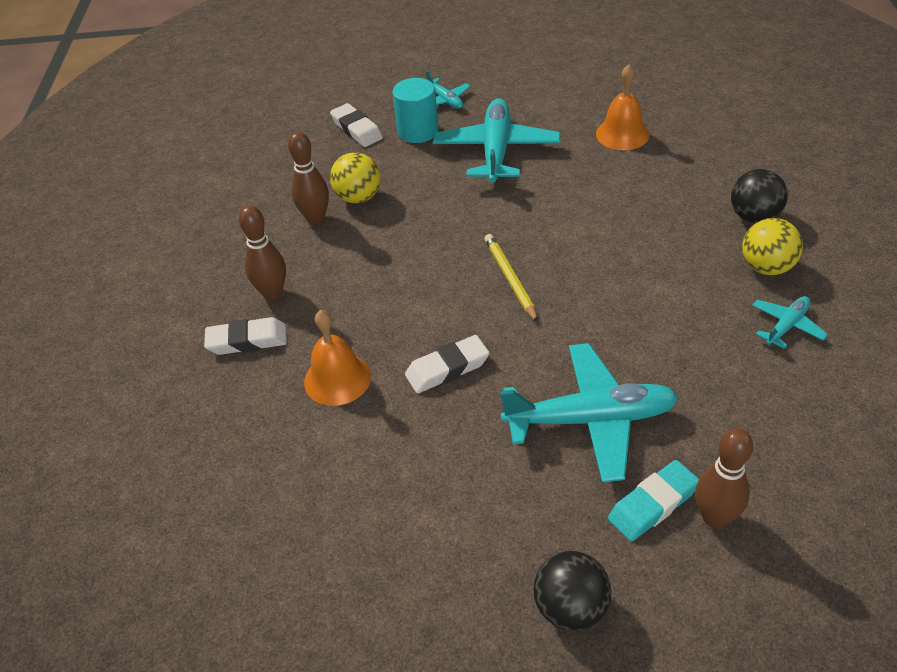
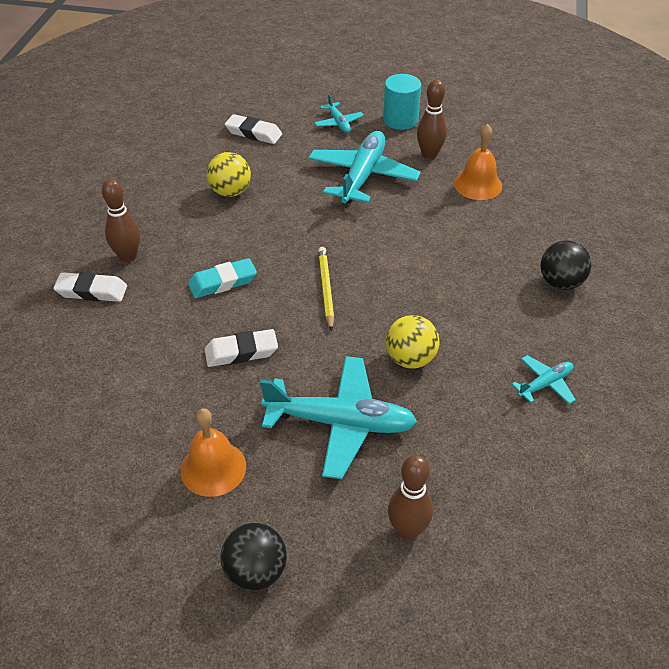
camera: 10 degrees right, 0 degrees up
(316, 218) = (188, 202): brown bowling pin -> brown bowling pin (429, 155)
(337, 379) = (149, 339): orange bell -> orange bell (213, 468)
(356, 129) = (253, 133): white eraser -> white eraser turned 45 degrees counterclockwise
(418, 131) = (304, 145): turquoise cylinder -> turquoise cylinder (400, 120)
(653, 504) = (361, 506): turquoise eraser -> turquoise eraser (222, 282)
(766, 267) = (551, 329): yellow ball -> yellow ball (410, 359)

